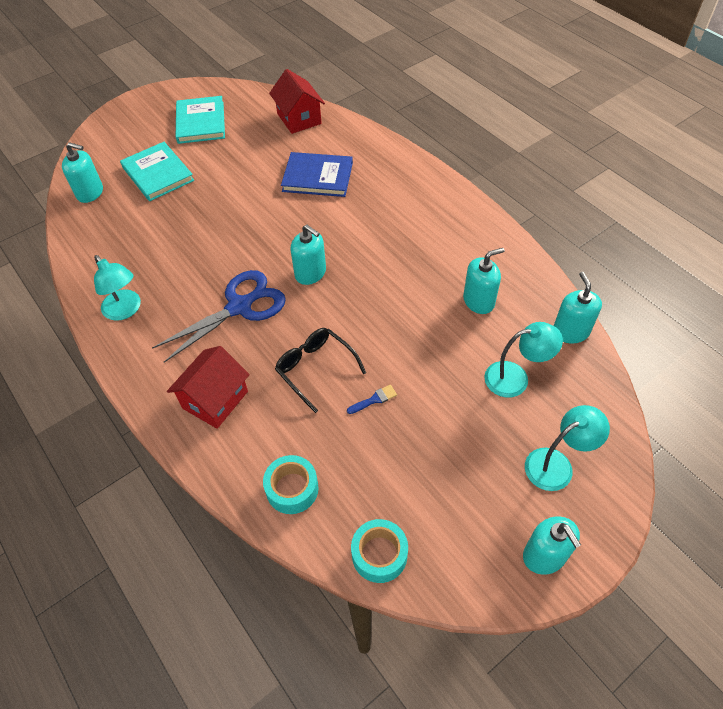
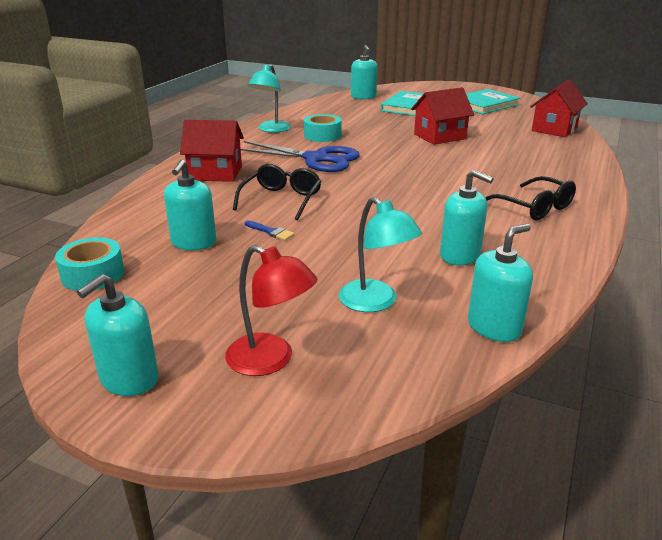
camera: 60 degrees right, 25 degrees down
(255, 196) = (439, 136): none -> red house
(292, 489) = (146, 220): turquoise tape -> turquoise tape (322, 135)
(310, 273) = (385, 173): turquoise soap dispenser -> turquoise soap dispenser (193, 242)
(317, 177) = (500, 150): blue book -> none
(433, 221) = (534, 208): none -> black glasses
(557, 464) = (271, 360): turquoise lamp -> red lamp

